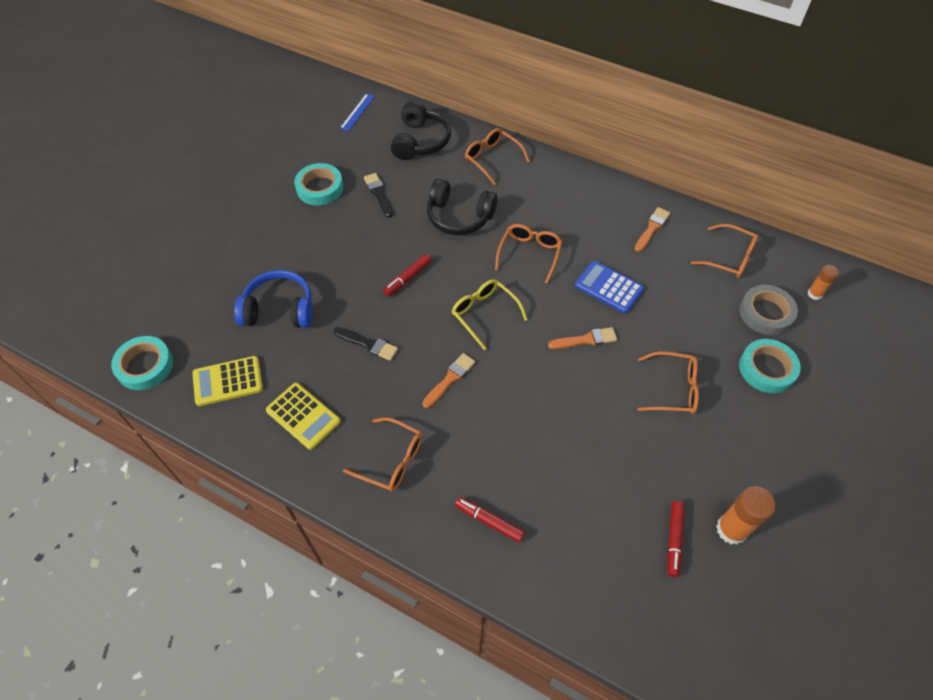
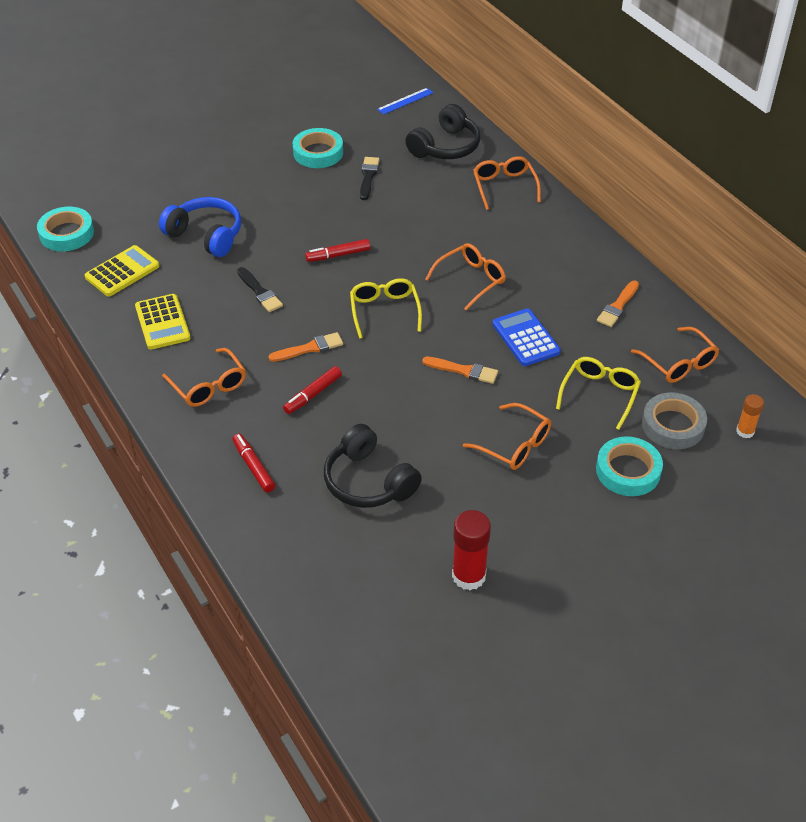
camera: 30 degrees right, 10 degrees down
(228, 381) = (122, 272): yellow calculator -> yellow calculator turned 120 degrees clockwise
(459, 217) = (429, 223): black headphones -> black headphones (368, 481)
(652, 228) = (618, 306): orange brush -> orange brush turned 150 degrees clockwise
(674, 540) = (406, 557): red marker -> red marker (313, 394)
(697, 311) = (600, 394): none -> yellow glasses
(731, 529) = (468, 576): orange glue stick -> red glue stick

